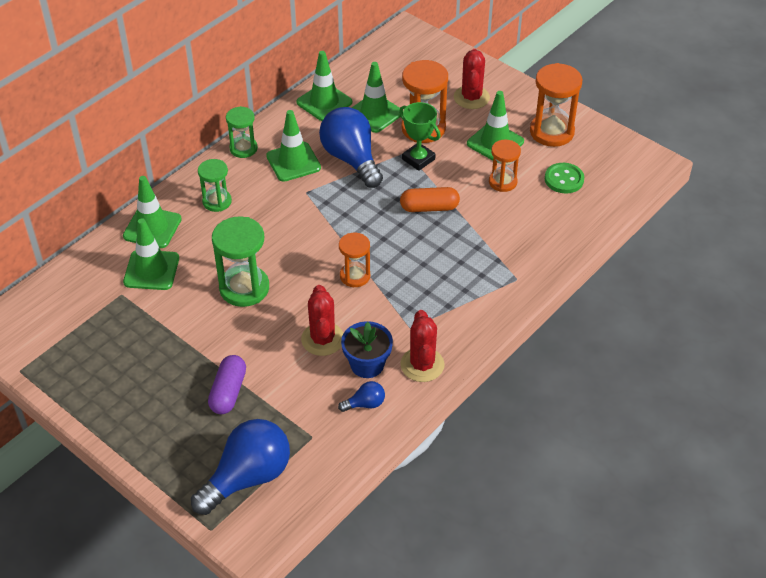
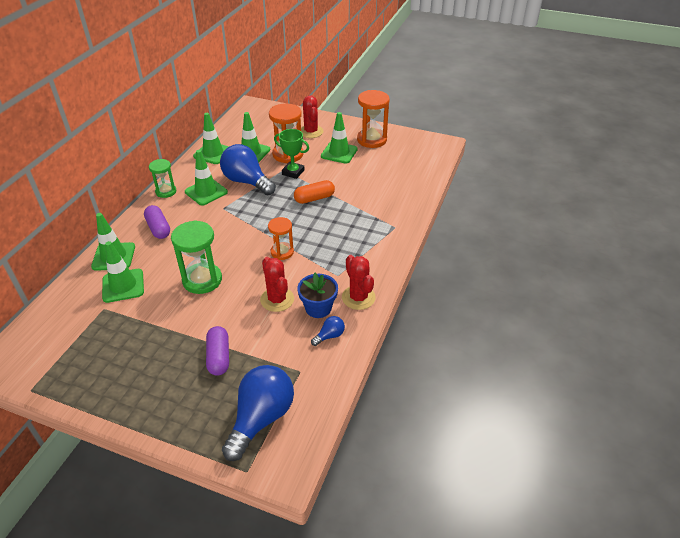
camera: 20 degrees left, 5 degrees down
(217, 201) = (158, 228): green hourglass -> purple capsule
(502, 182) = (355, 173): orange hourglass -> none
(564, 179) = (394, 163): green button -> none

